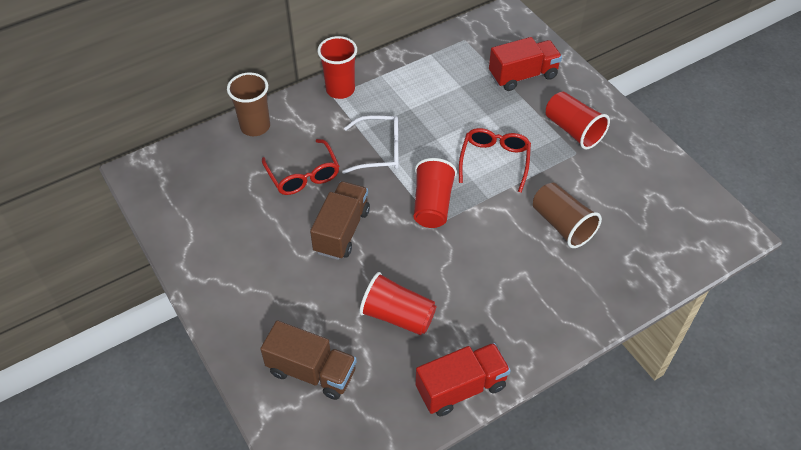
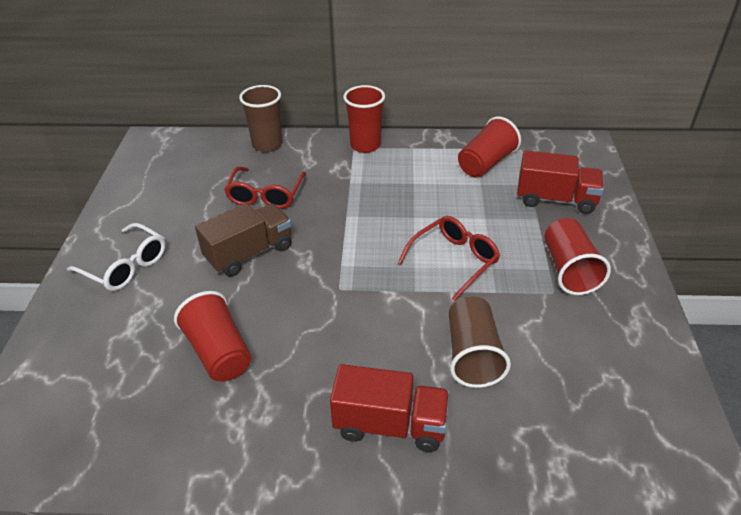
camera: 35 degrees right, 10 degrees down
(311, 371) = (94, 358): brown truck -> none
(379, 151) = (350, 204): white glasses -> white glasses (126, 266)
(432, 205) = (353, 270): red cup -> red cup (486, 163)
(461, 388) = (203, 460): red truck -> red truck (390, 425)

